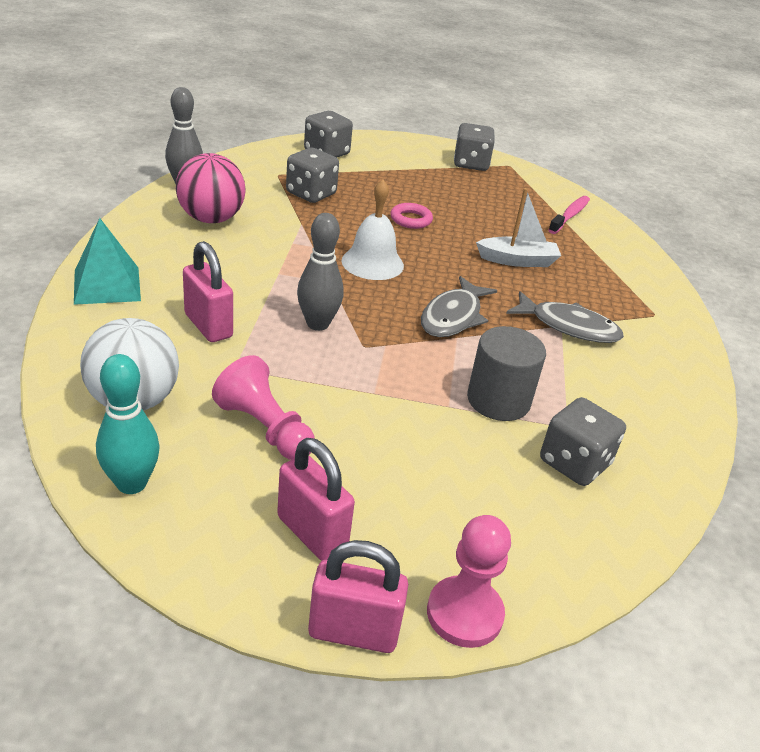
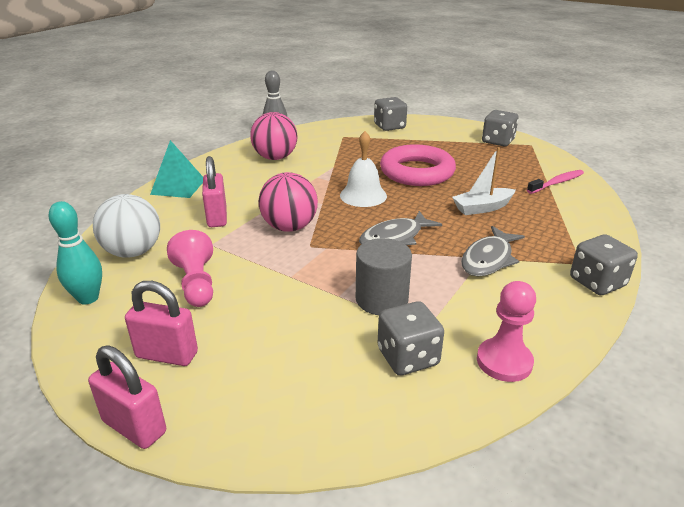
camera: 30 degrees right, 5 degrees down
(311, 194) = (356, 149): grey dice -> grey dice (597, 282)
(312, 532) = (167, 355): pink padlock -> pink padlock turned 60 degrees counterclockwise
(318, 324) = (289, 227): grey bowling pin -> pink ball
(411, 219) = (417, 172): pink ring -> pink ring, size x2.29
(464, 613) = (222, 440): pink pawn -> pink pawn (504, 361)
(517, 260) = (482, 208): white boat -> white boat turned 135 degrees clockwise
(569, 326) = (488, 259): grey fish -> grey fish turned 75 degrees clockwise

